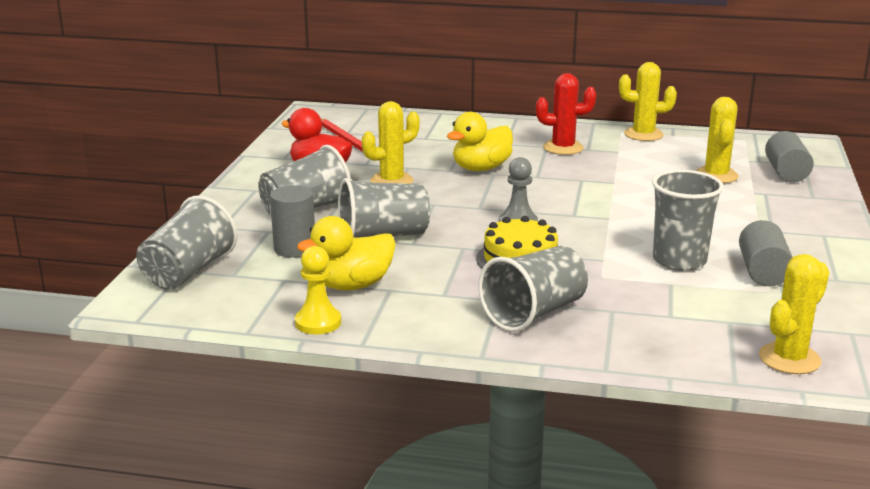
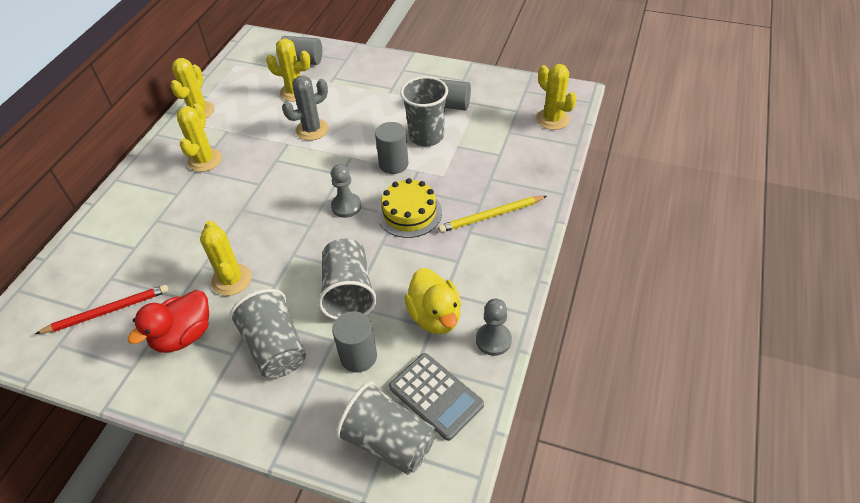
camera: 80 degrees left, 25 degrees up
(240, 292) = (436, 396): none -> grey calculator
(318, 322) = (493, 340): yellow pawn -> grey pawn
(481, 168) = (227, 216): yellow duck -> none
(534, 313) = (491, 216): grey cup -> yellow pencil
(563, 148) = (205, 160): red cactus -> yellow cactus
(608, 244) = (393, 164): none -> grey cylinder
(647, 192) = (312, 130): none -> grey cactus

